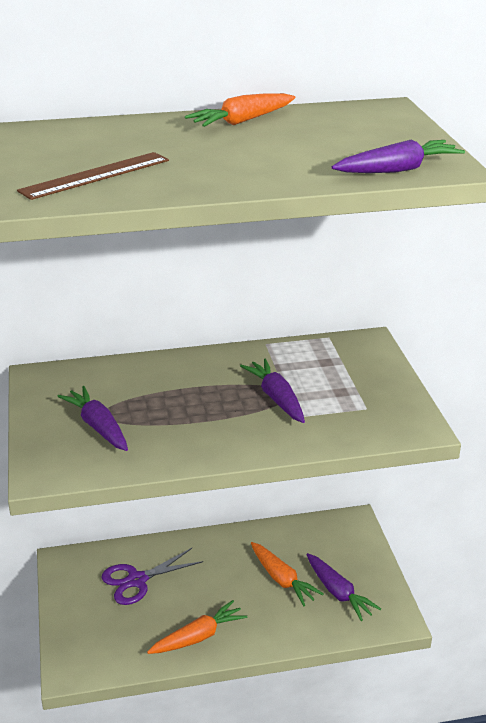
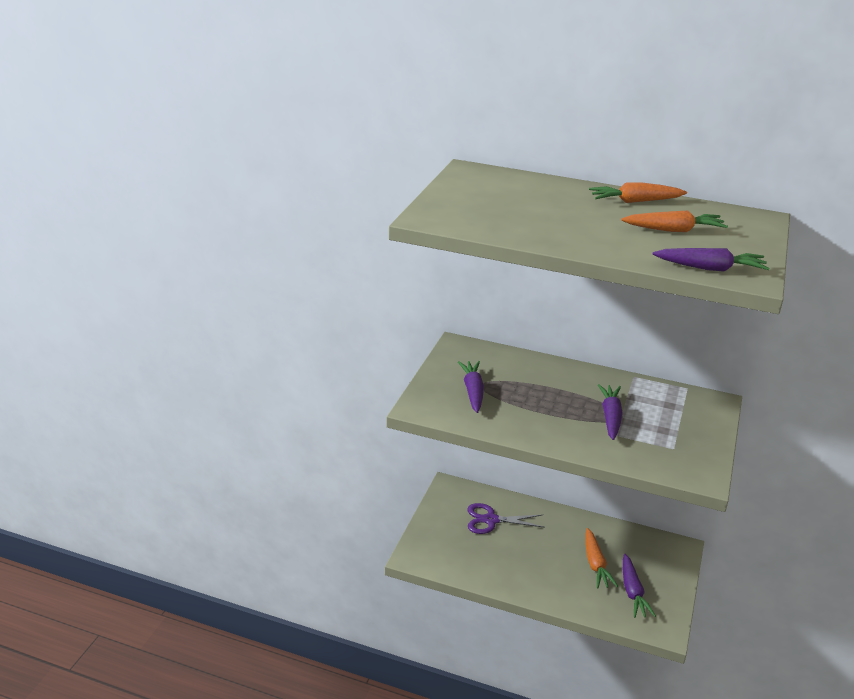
camera: 30 degrees right, 0 degrees up
(95, 175) = (495, 215): brown ruler -> none
(198, 636) = (510, 575): orange carrot -> orange carrot (674, 230)

